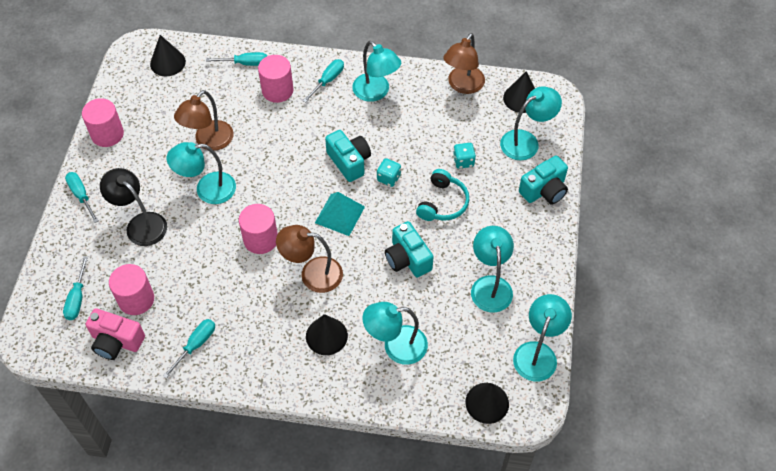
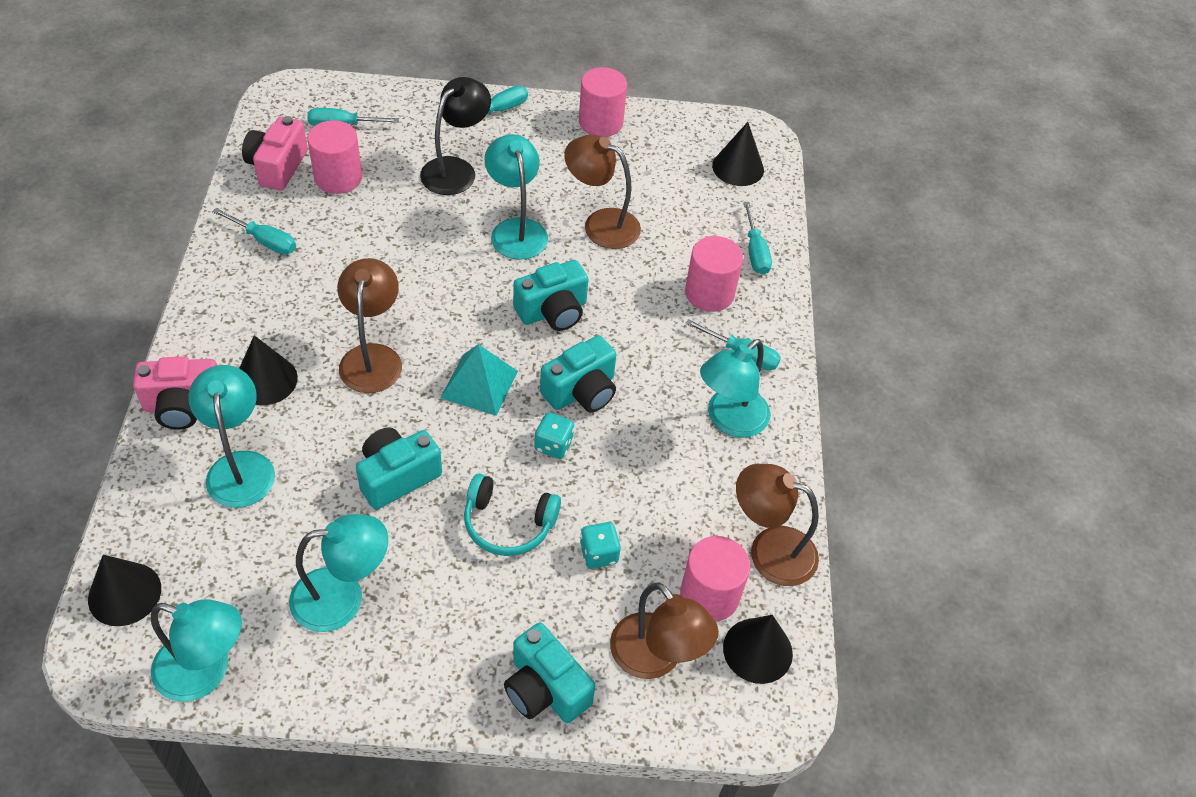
camera: 80 degrees right, 5 degrees down
(260, 239) = (432, 294): pink cylinder -> pink cylinder (709, 595)
(283, 172) = (553, 311): none -> turquoise camera
(344, 384) = (183, 406): none -> pink camera
(526, 141) = (656, 658): turquoise lamp -> brown lamp

